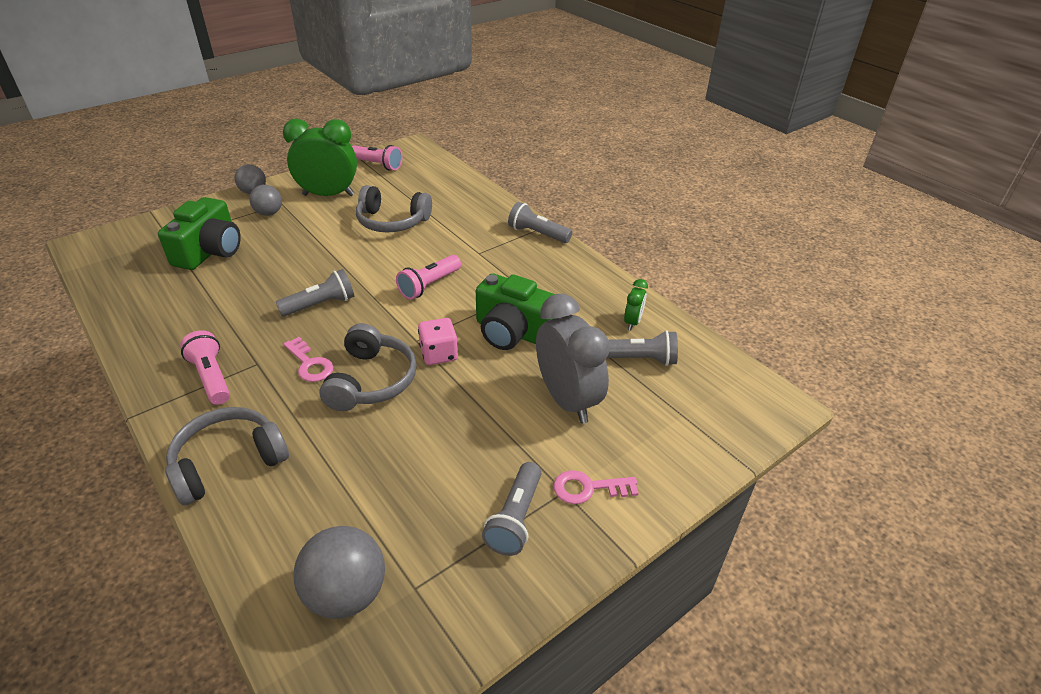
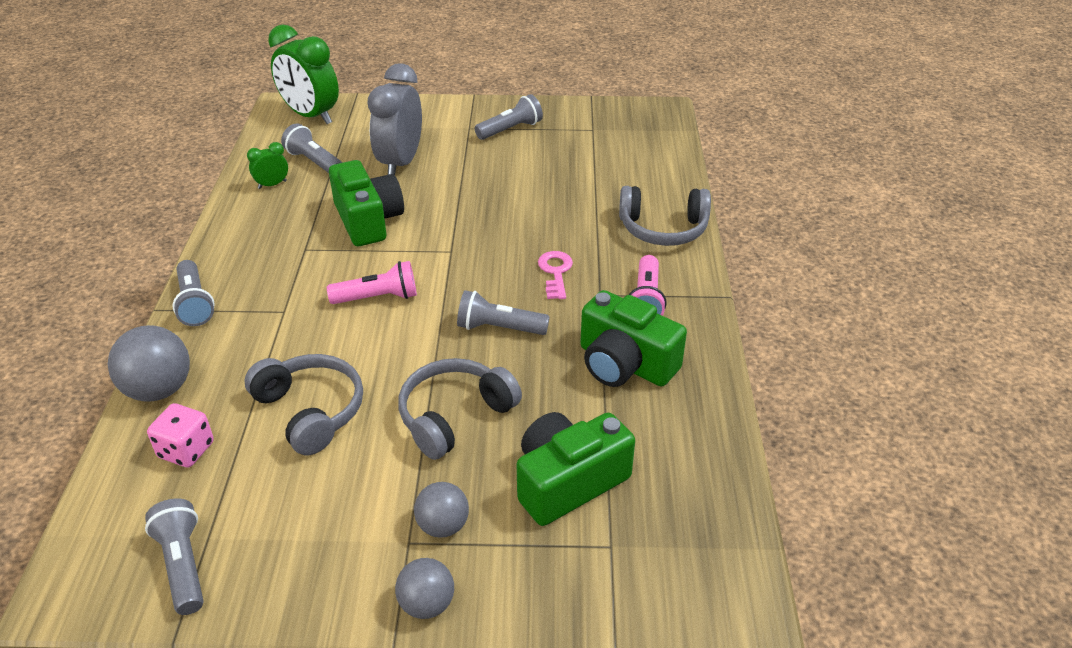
camera: 140 degrees left, 0 degrees up
(206, 322) = (625, 364): none -> green camera
(328, 195) = (329, 522): green clock -> green clock (310, 116)
(346, 593) = (629, 141): grey ball -> grey ball (159, 389)
(371, 380) = (518, 236): grey headphones -> grey headphones (454, 416)
(377, 165) = (183, 565): pink flashlight -> grey flashlight
(439, 354) = (446, 231): pink dice -> pink dice (186, 450)
(588, 488) = (454, 123): pink key -> none

